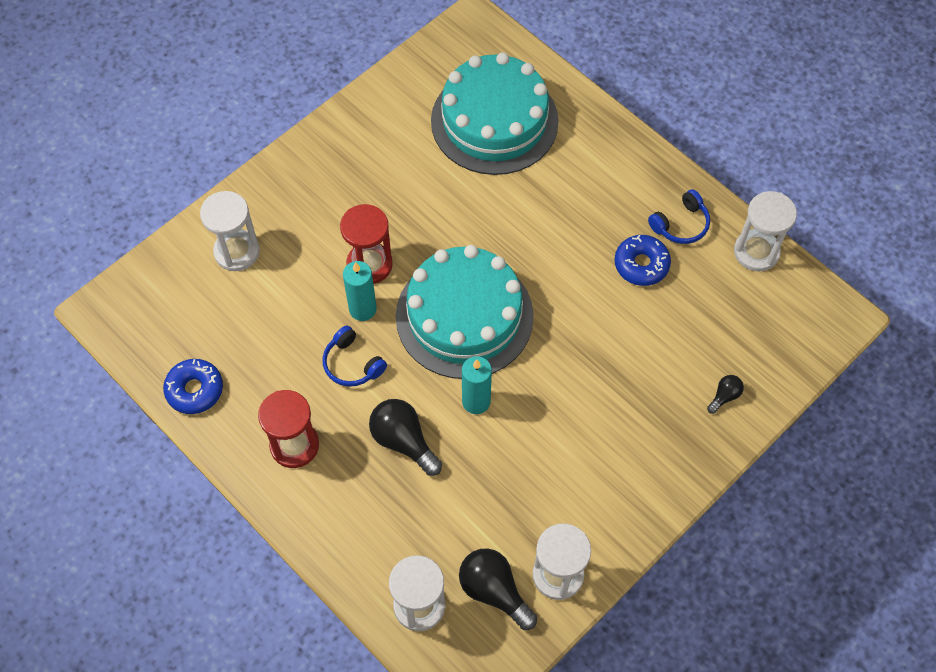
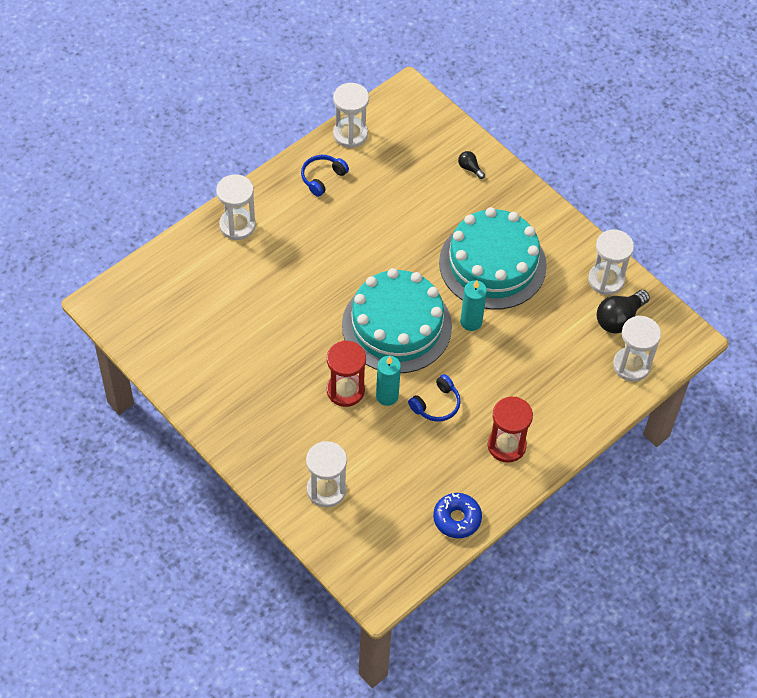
camera: 90 degrees left, 5 degrees down
(403, 441) = (503, 371): black light bulb -> none
(494, 121) = (210, 294): turquoise cake -> turquoise cake (492, 264)
(595, 140) = (237, 225): none -> white hourglass
(641, 264) = (357, 206): blue donut -> none
(680, 224) = (322, 178): blue headphones -> blue headphones turned 105 degrees counterclockwise

